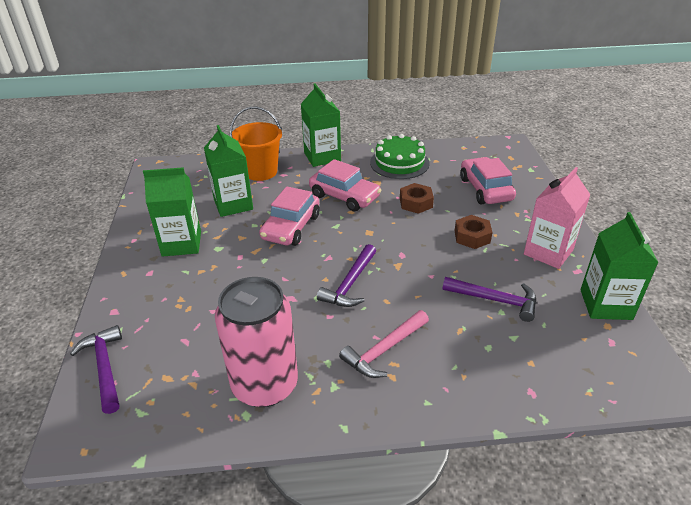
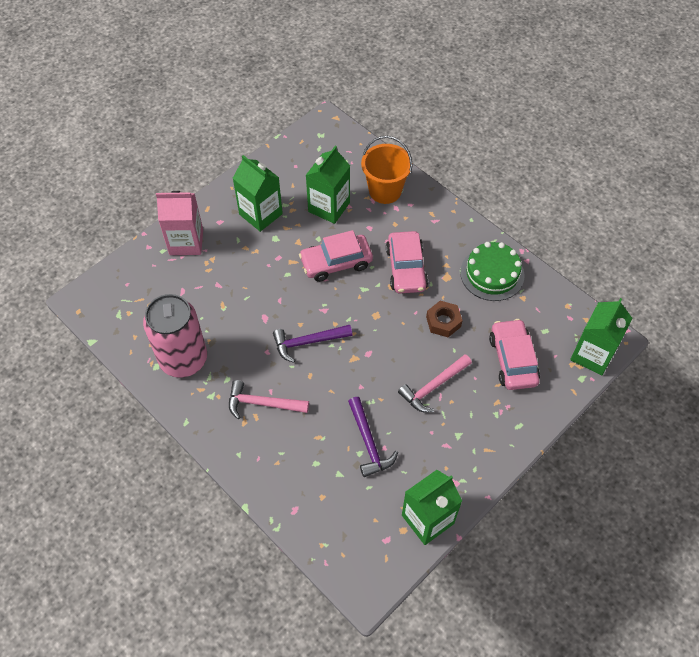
camera: 50 degrees right, 20 degrees up
(105, 368) = (132, 270): purple hammer -> none
(322, 157) = (446, 214): green carton -> green carton (592, 355)
(472, 236) = (433, 387): brown nut -> pink hammer
(485, 189) = (512, 360): pink car -> pink car turned 45 degrees counterclockwise
(548, 252) = (461, 450): pink carton -> pink carton (186, 242)

